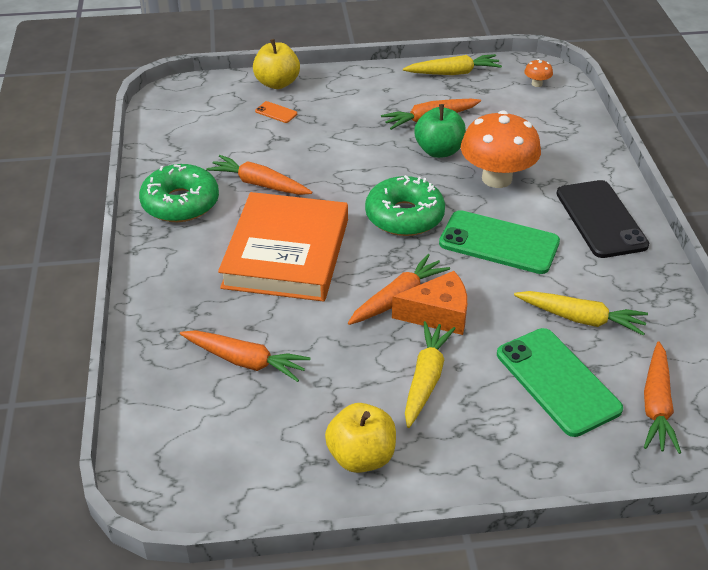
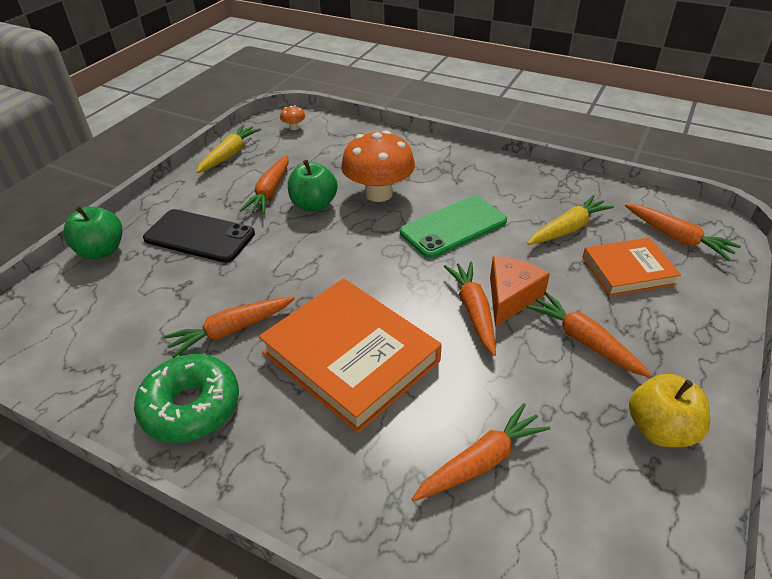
camera: 55 degrees left, 0 degrees up
(276, 112) = (142, 271): orange phone -> none
(277, 83) = (102, 251): yellow apple -> green apple
(404, 216) = (374, 260): green donut -> none
(426, 379) = (584, 341): yellow carrot -> orange carrot
(557, 381) = (628, 271): green phone -> orange book
(600, 219) = (470, 171): black phone -> black phone (199, 236)

